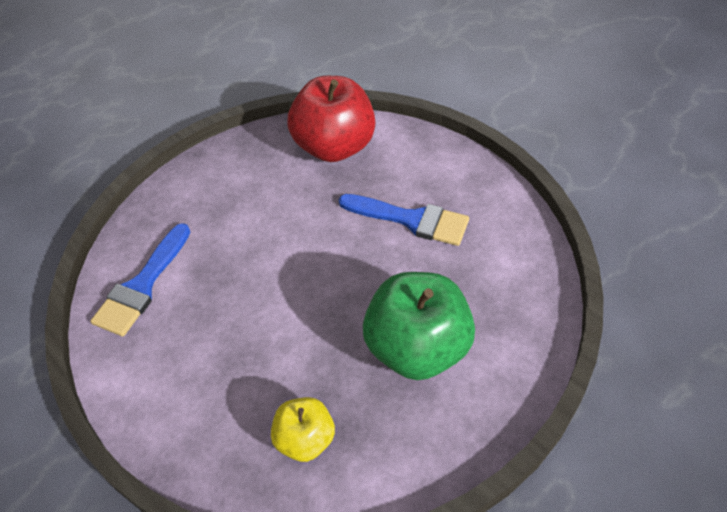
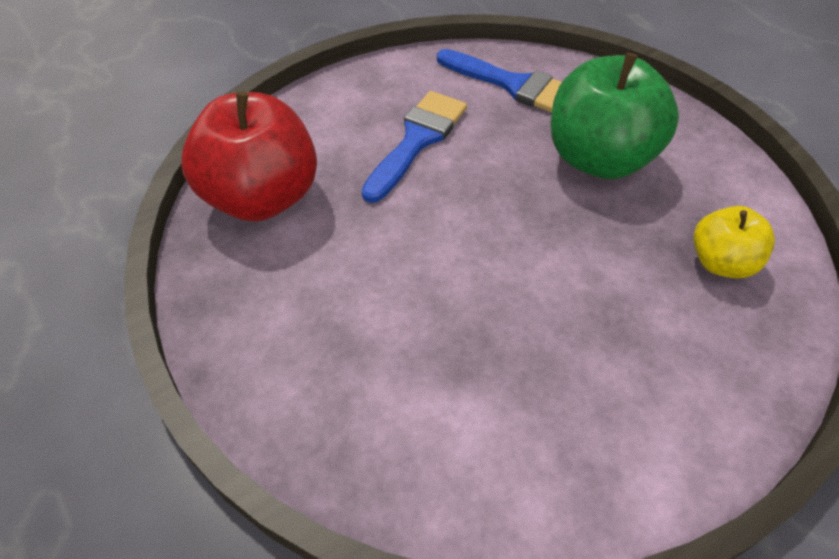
camera: 85 degrees left, 0 degrees up
(142, 286) = (478, 455): blue brush -> blue brush (513, 85)

